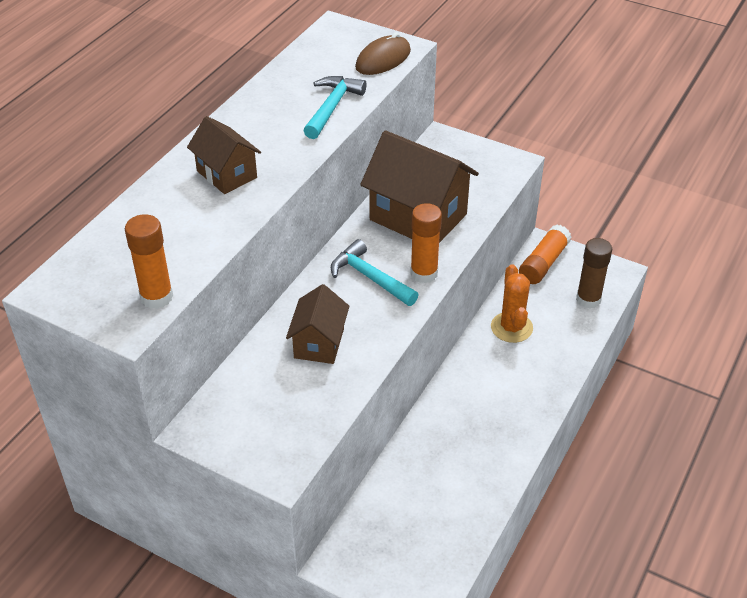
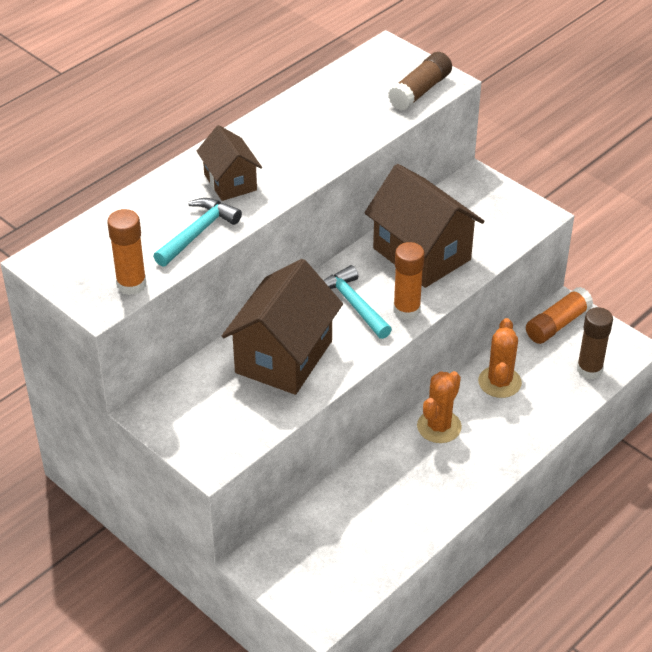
camera: 15 degrees right, 0 degrees up
(319, 343) = (283, 357): brown house -> brown house, size x1.75
(332, 107) = (352, 132): turquoise hammer -> turquoise hammer (198, 233)
(383, 59) = (420, 91): brown mouse -> brown glue stick
(471, 382) = (439, 426): none -> orange cactus

